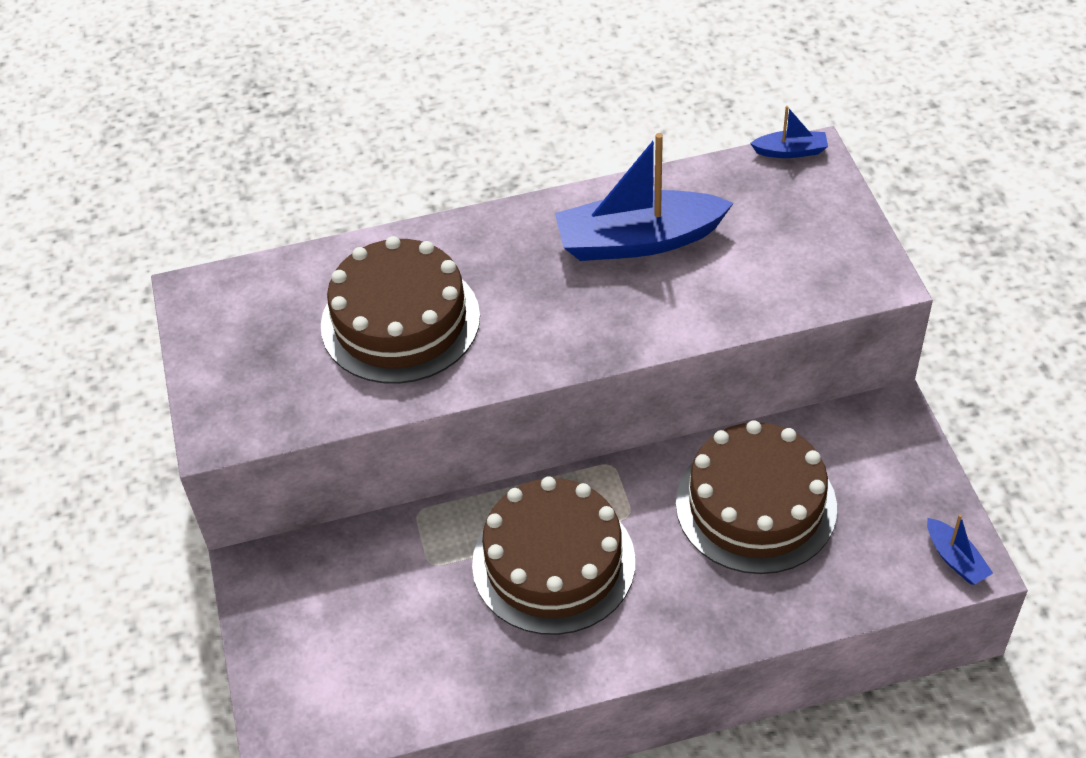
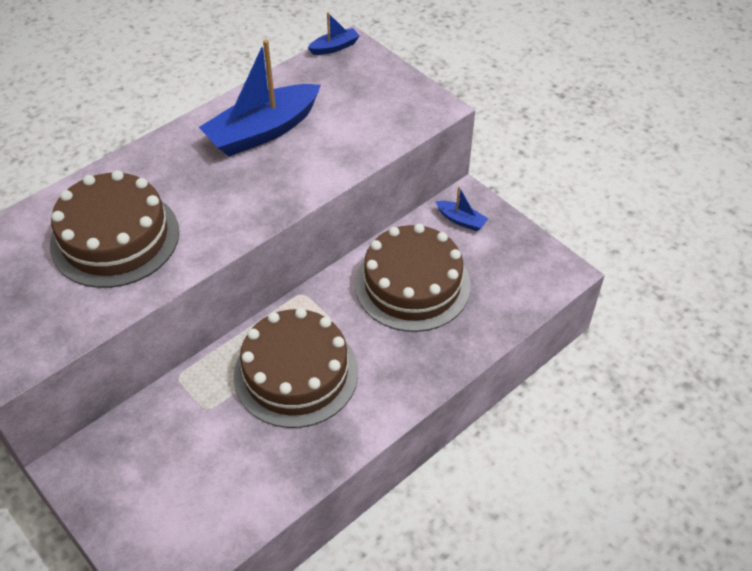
camera: 30 degrees left, 0 degrees up
(955, 559) = (553, 272): blue boat -> blue boat (461, 220)

